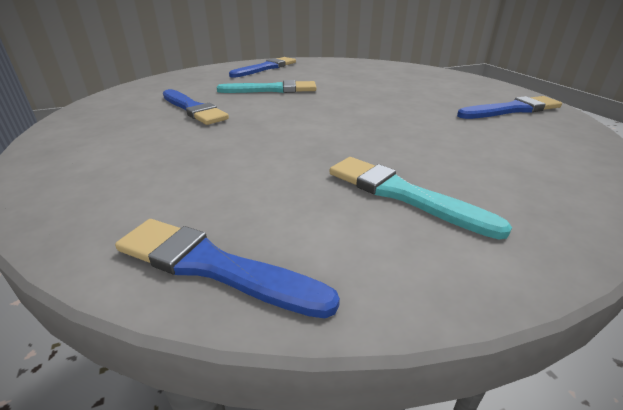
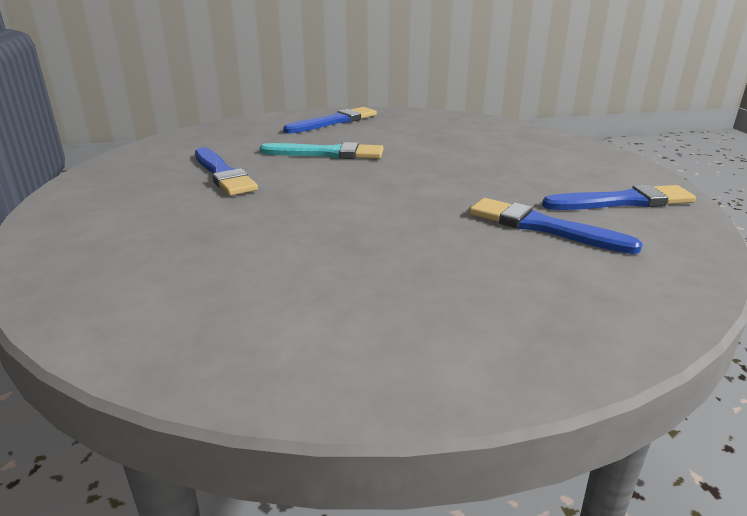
camera: 10 degrees right, 5 degrees down
(213, 266) = (177, 347): blue brush -> blue brush (542, 227)
(402, 194) = (408, 296): turquoise brush -> none

